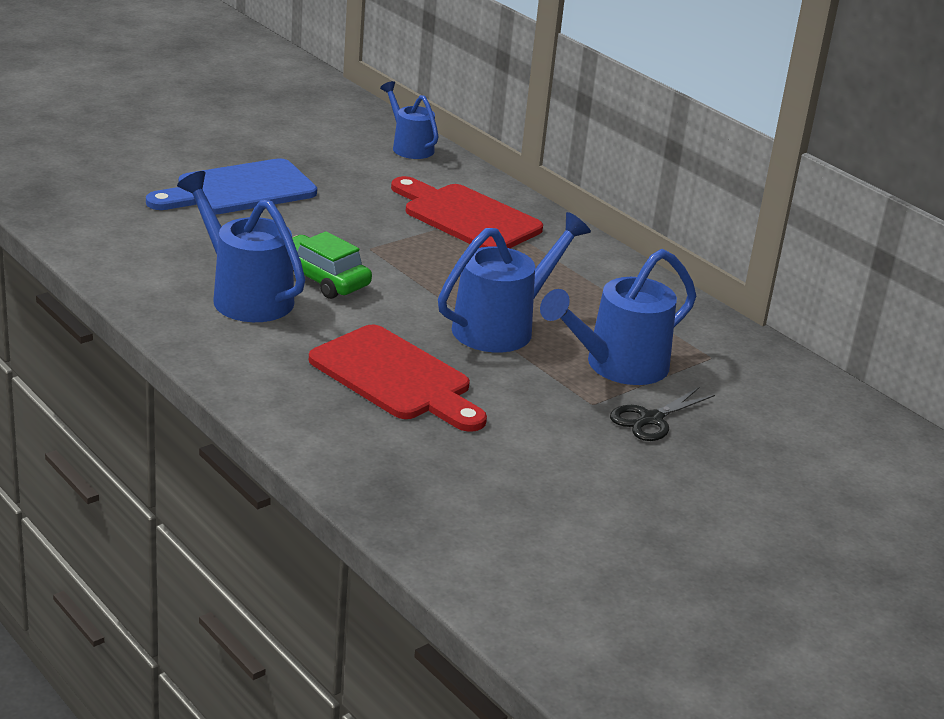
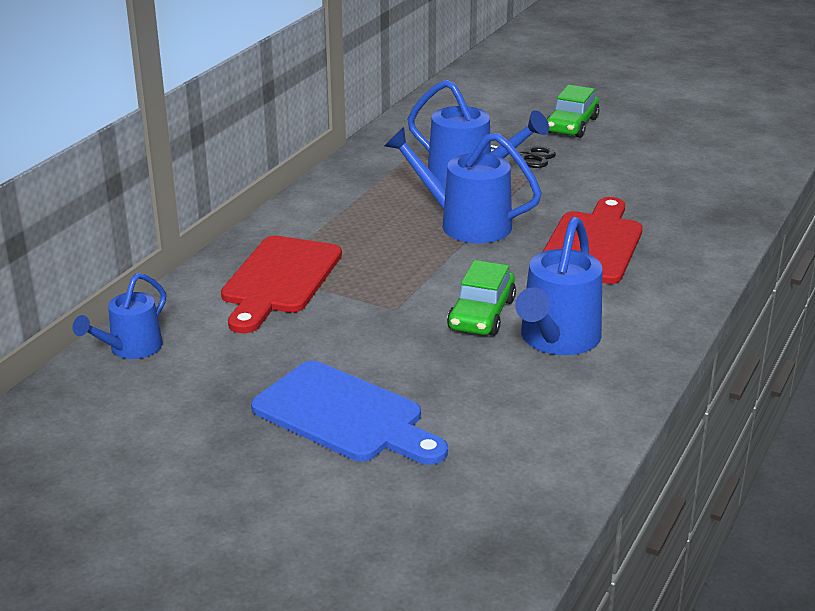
camera: 110 degrees left, 0 degrees up
(734, 491) = (572, 125): none -> green car

